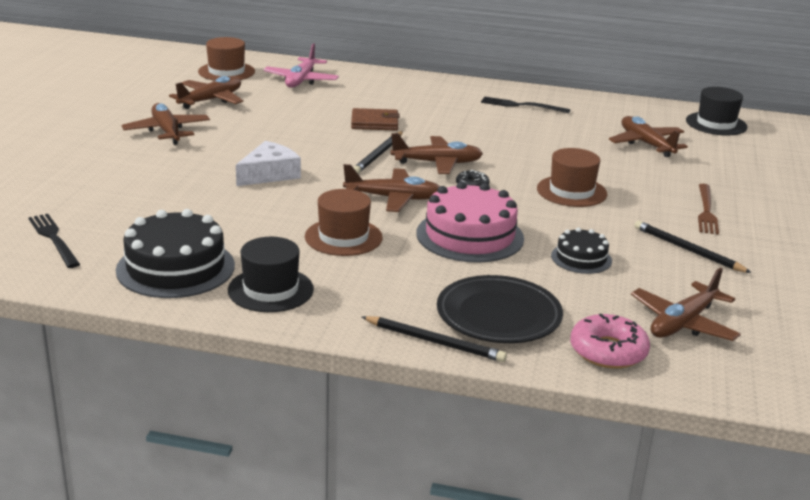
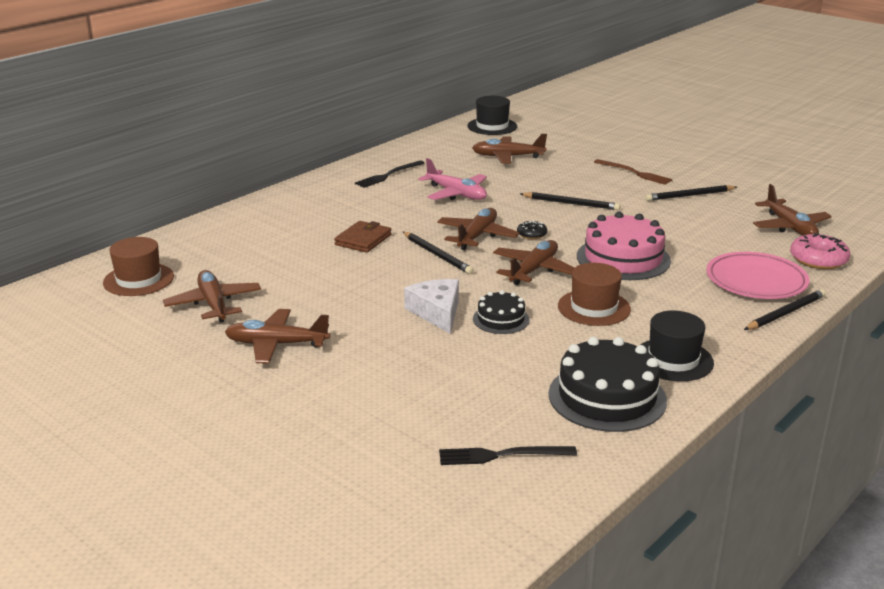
camera: 60 degrees left, 0 degrees up
(301, 80) = (214, 248): pink plane -> pink plane (456, 194)
(498, 316) = (756, 281): black plate -> pink plate
(571, 191) = (571, 203): brown hat -> black pencil
(581, 258) = (683, 231): black cake -> black cake (501, 319)

